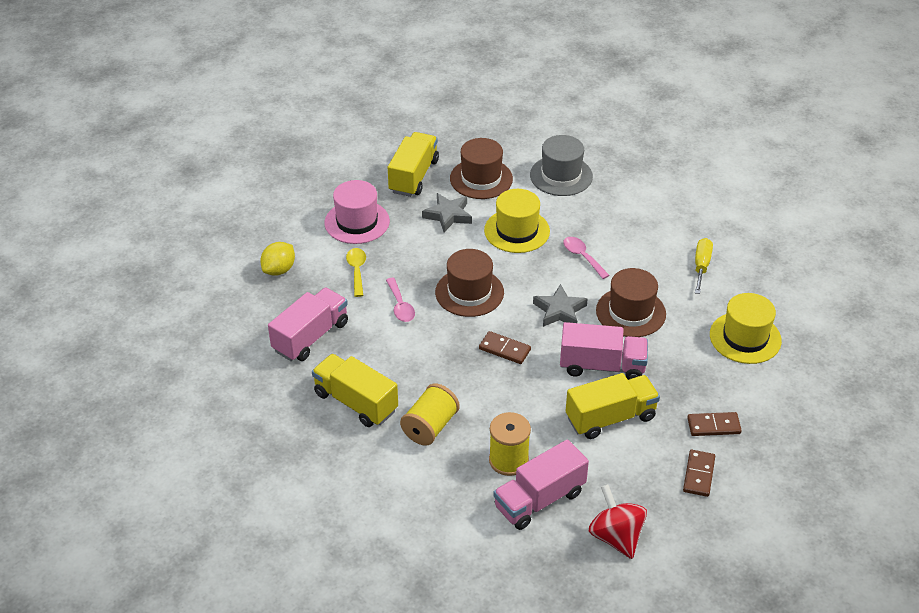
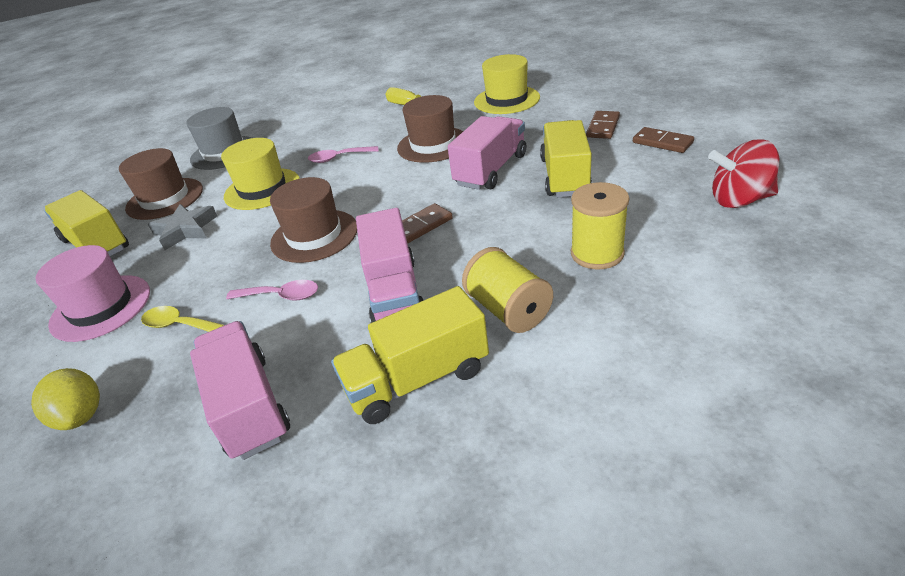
camera: 60 degrees left, 5 degrees down
(539, 500) = (669, 241): pink truck -> pink truck (394, 292)
(559, 311) = (396, 182): grey star -> none

